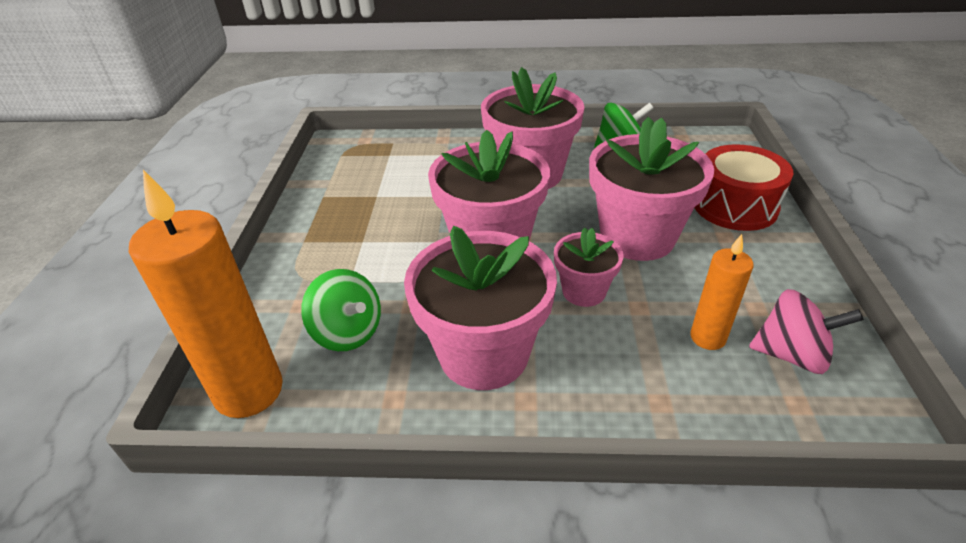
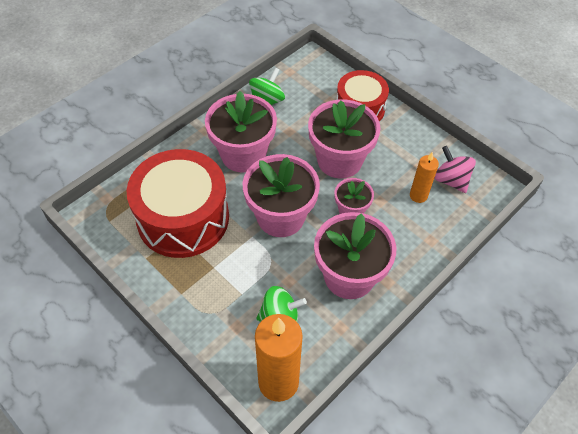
camera: 50 degrees left, 15 degrees up
(399, 188) = (183, 218): none -> red drum
(791, 354) = (451, 180): pink spinning top -> pink spinning top turned 90 degrees counterclockwise

